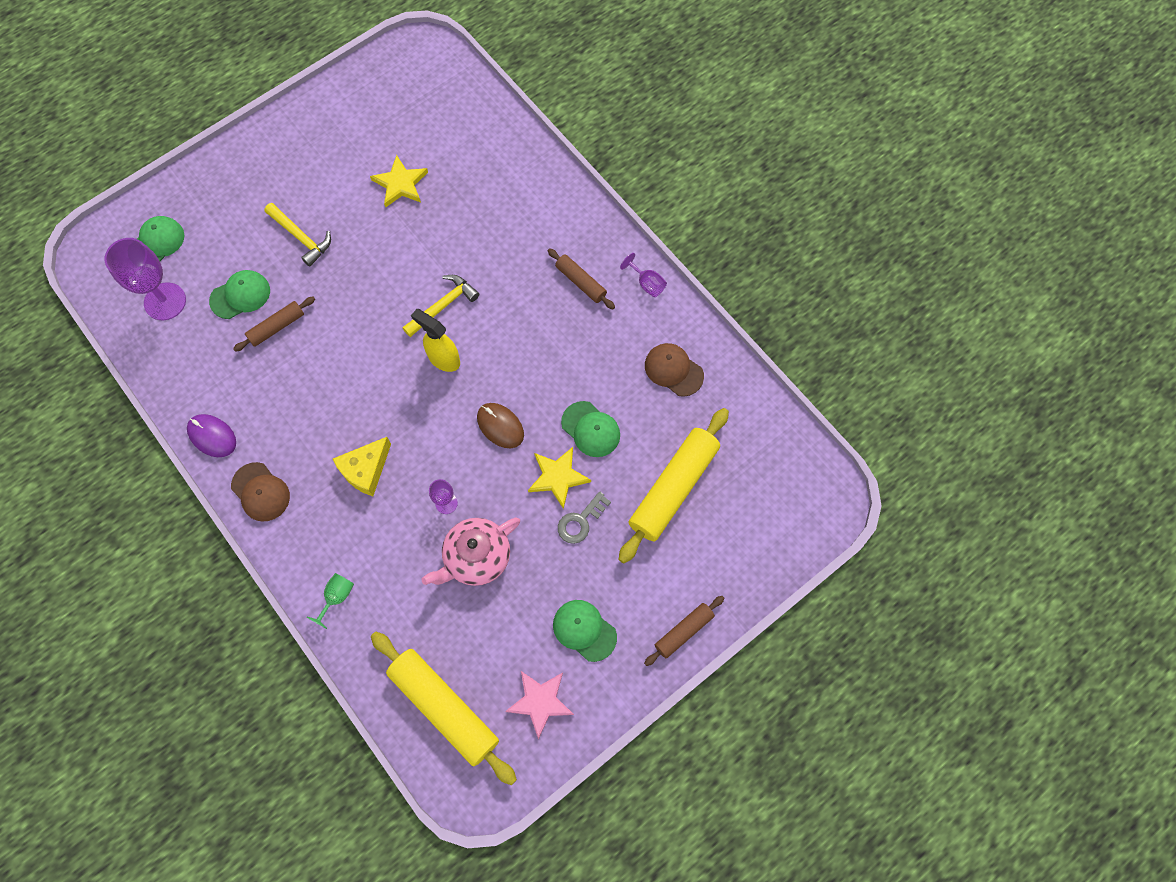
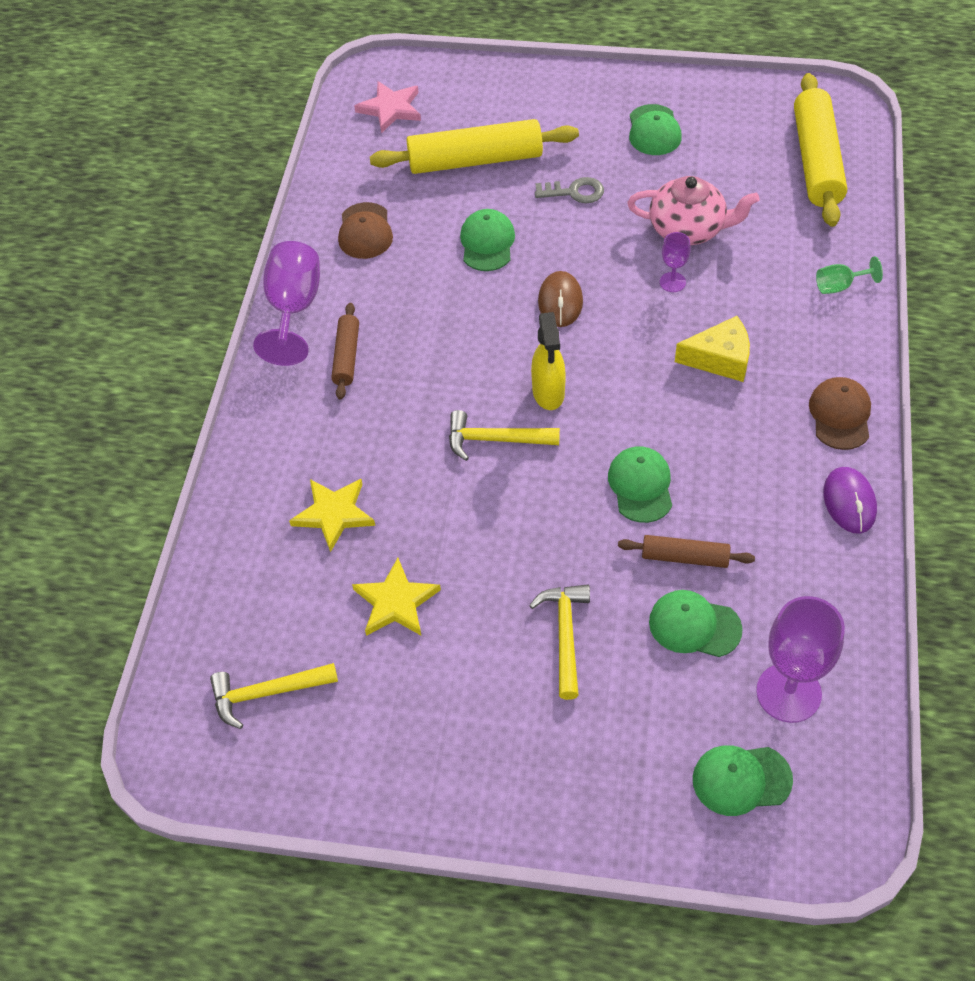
camera: 130 degrees left, 15 degrees down
(337, 347) = (640, 486): none -> green cap
(414, 100) = (267, 693): none -> yellow hammer
(540, 701) = (736, 116): pink star -> pink star (390, 109)
(558, 477) = (556, 232): yellow star -> yellow star (334, 514)
(647, 283) = (294, 309): purple goblet -> purple goblet, size x2.00
(684, 631) = (581, 82): brown rolling pin -> none

